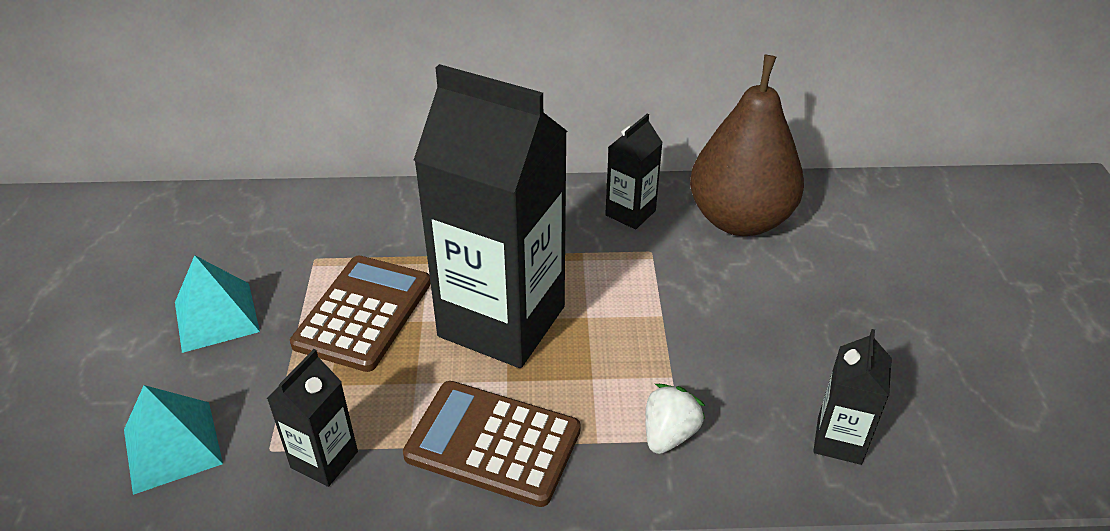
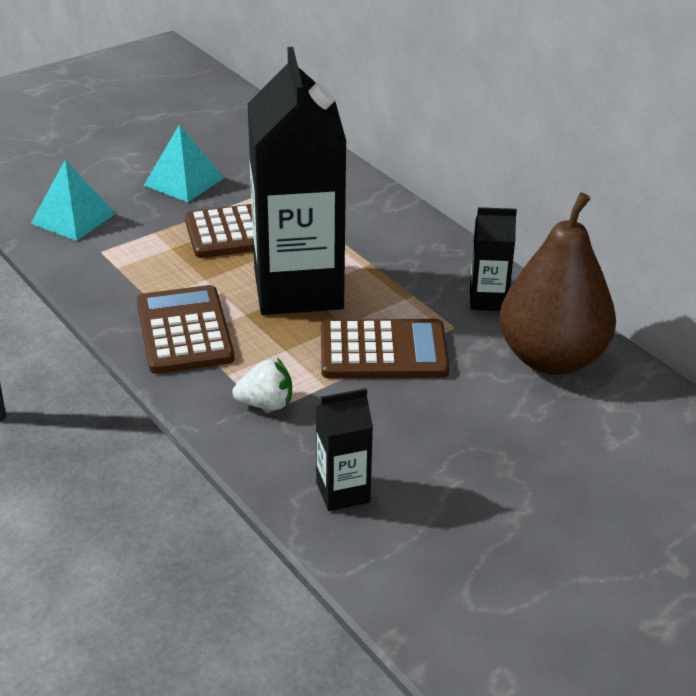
camera: 55 degrees right, 5 degrees down
(324, 459) = (111, 273): black carton -> none
(650, 311) = (383, 351): none -> brown calculator

